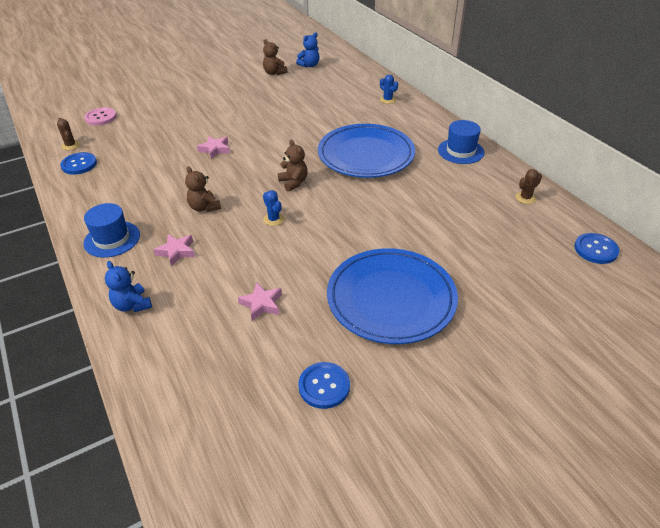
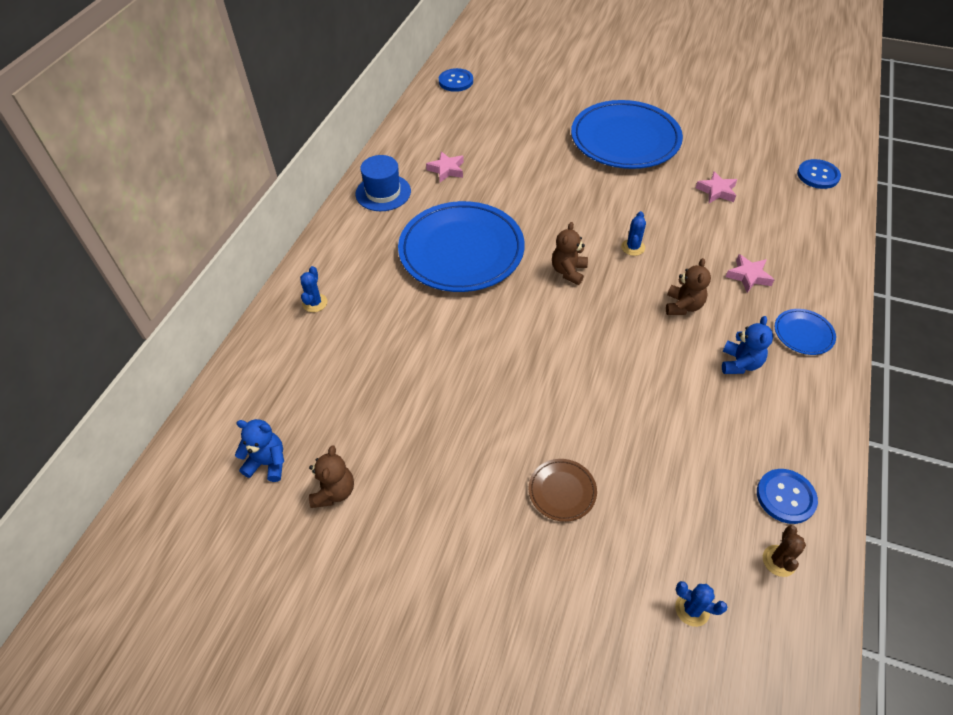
camera: 130 degrees left, 10 degrees up
(101, 117) = (692, 609): pink button -> blue cactus
(112, 239) = (803, 334): blue hat -> blue plate
(132, 305) = (820, 254): blue teddy bear -> blue teddy bear (740, 363)
(187, 115) = (562, 491): none -> brown plate
(215, 149) = (594, 382): pink star -> pink star (446, 170)
(324, 386) = (725, 129): blue button -> blue button (818, 175)
(525, 198) = (424, 129): brown cactus -> none

